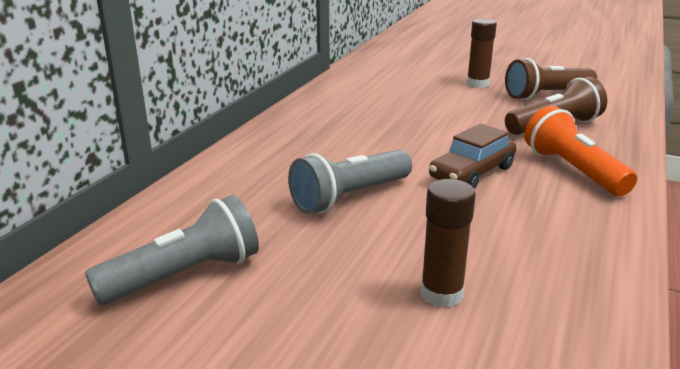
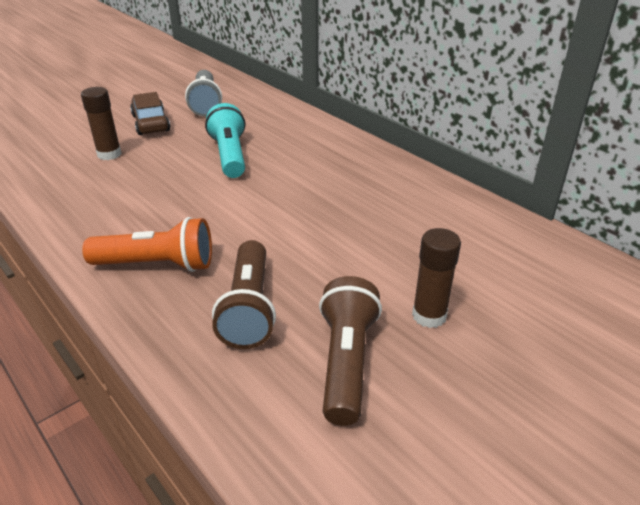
camera: 115 degrees right, 10 degrees up
(350, 197) = (230, 155): grey flashlight -> turquoise flashlight
(472, 173) = (210, 212): brown car -> brown car (151, 123)

